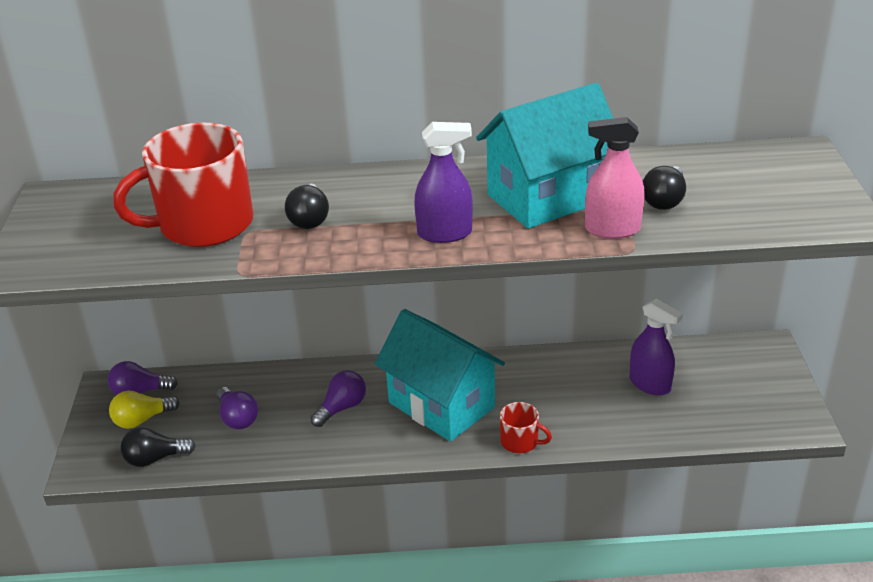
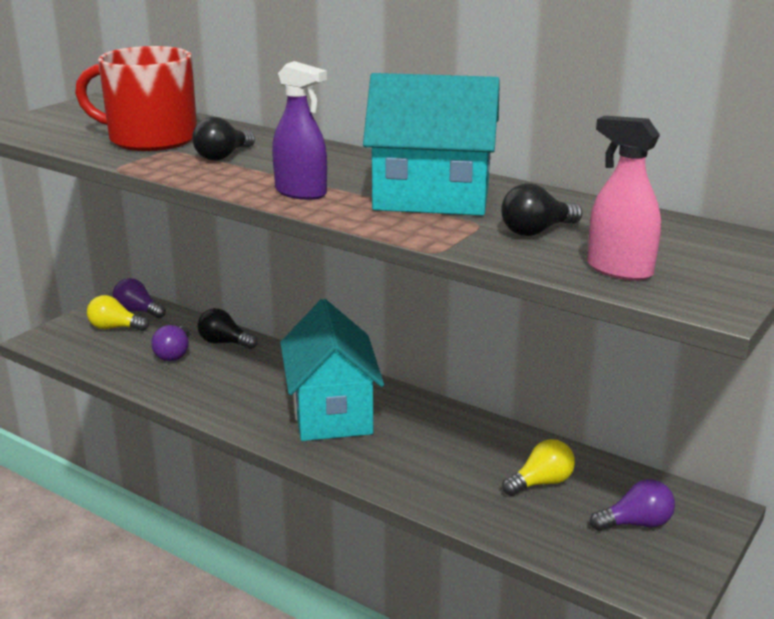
camera: 35 degrees right, 10 degrees down
(155, 458) = (88, 354): black light bulb -> black light bulb (224, 343)
(342, 408) = (254, 380): purple light bulb -> purple light bulb (636, 523)
(520, 441) = (358, 469): red mug -> none
(612, 229) = (445, 233): pink spray bottle -> pink spray bottle (619, 270)
(650, 384) = (541, 483): purple spray bottle -> yellow light bulb

